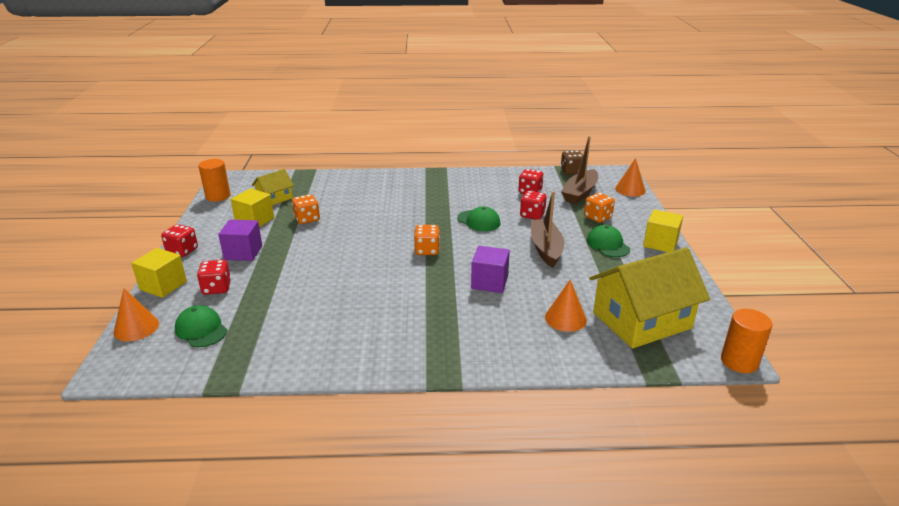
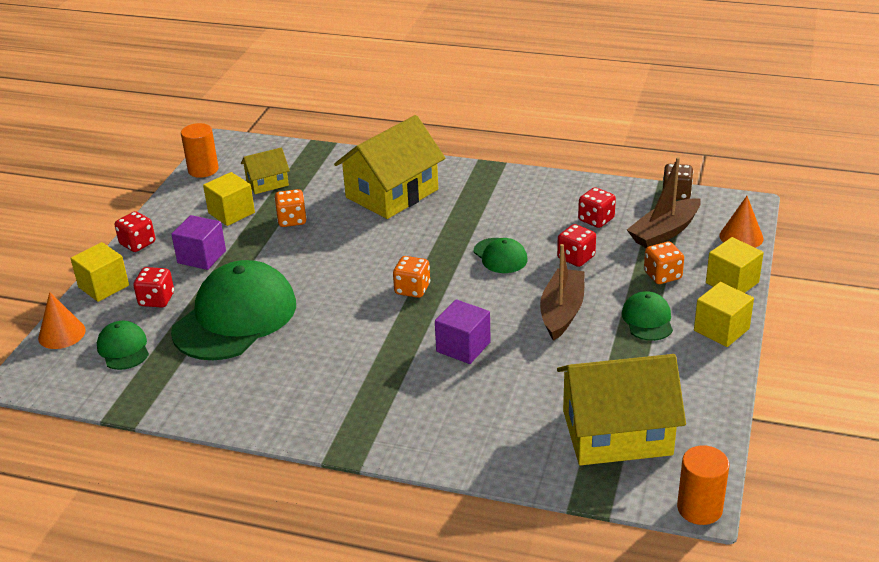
camera: 20 degrees right, 5 degrees up
(293, 290) = (235, 317): none -> green cap
(375, 194) = (392, 193): none -> yellow house
(565, 318) = (525, 412): orange cone -> none
(645, 215) = (732, 282): none -> yellow cube

